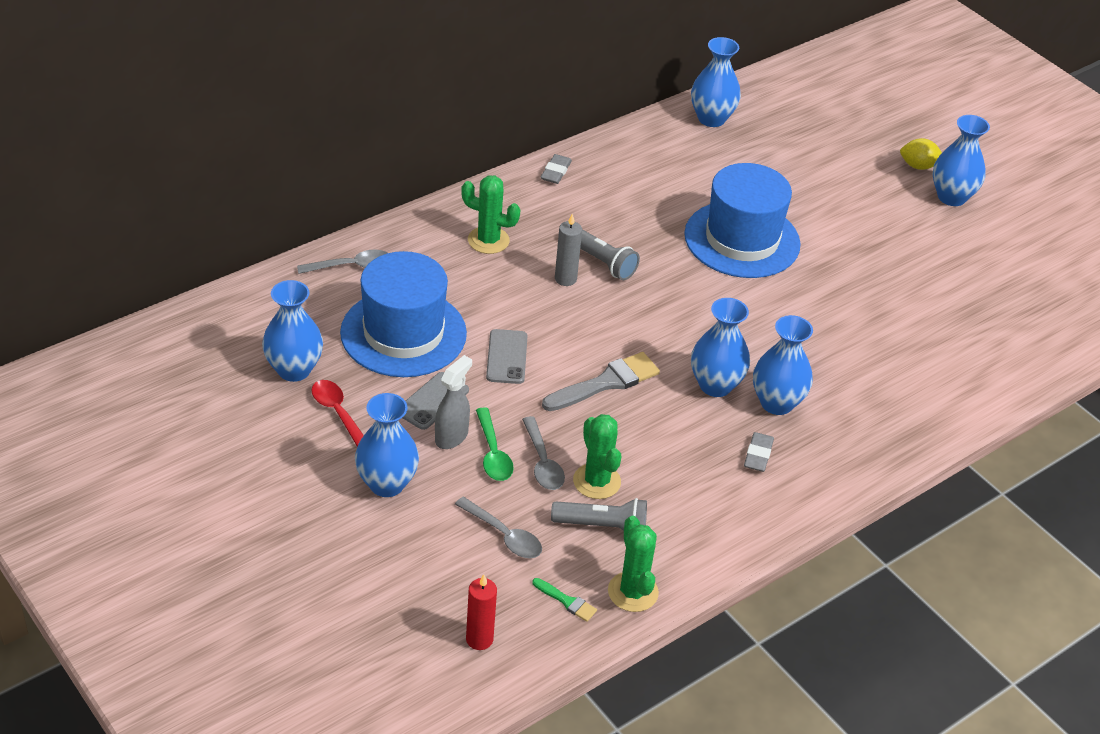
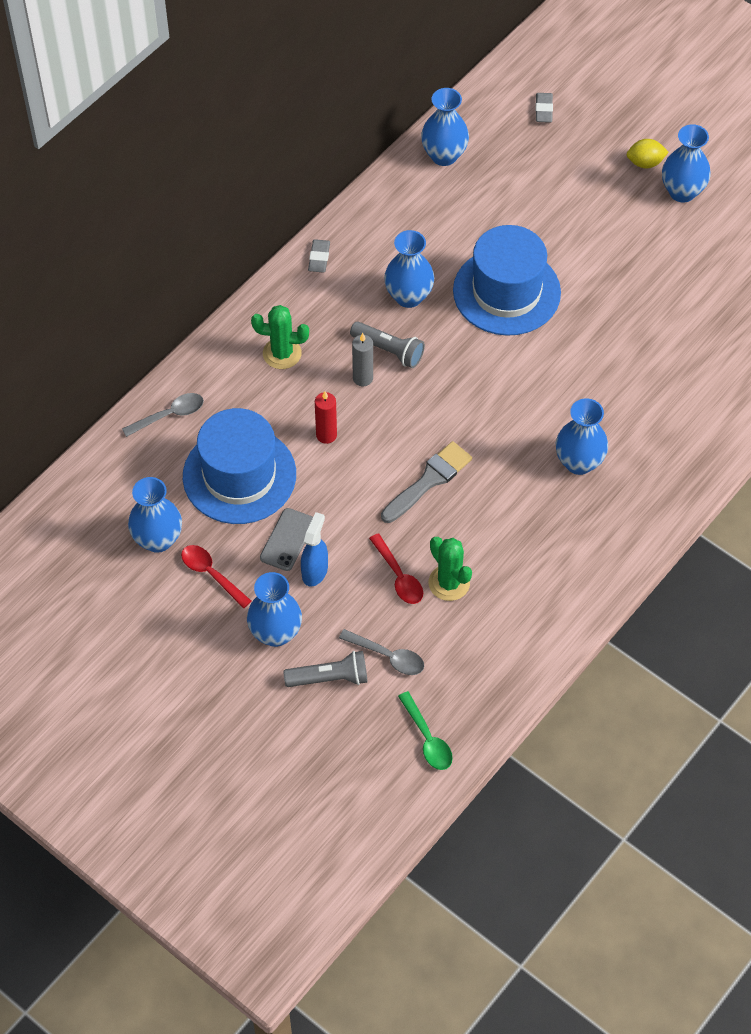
camera: 10 degrees left, 15 degrees up
(452, 436) = (315, 571): grey spray bottle -> blue spray bottle
(479, 639) = (397, 758): red candle -> red candle (326, 435)
(493, 453) = (355, 579): green spoon -> green spoon (427, 739)
(506, 357) = (336, 476): grey phone -> none
(543, 462) = (399, 576): grey spoon -> red spoon
(566, 601) = (456, 704): green brush -> none
(602, 526) = (466, 625): grey flashlight -> grey flashlight (330, 678)
(633, 592) = (507, 681): green cactus -> none
(715, 385) = (522, 458): blue vase -> blue vase (408, 296)
(758, 455) = (576, 520): grey eraser -> grey eraser (543, 110)

